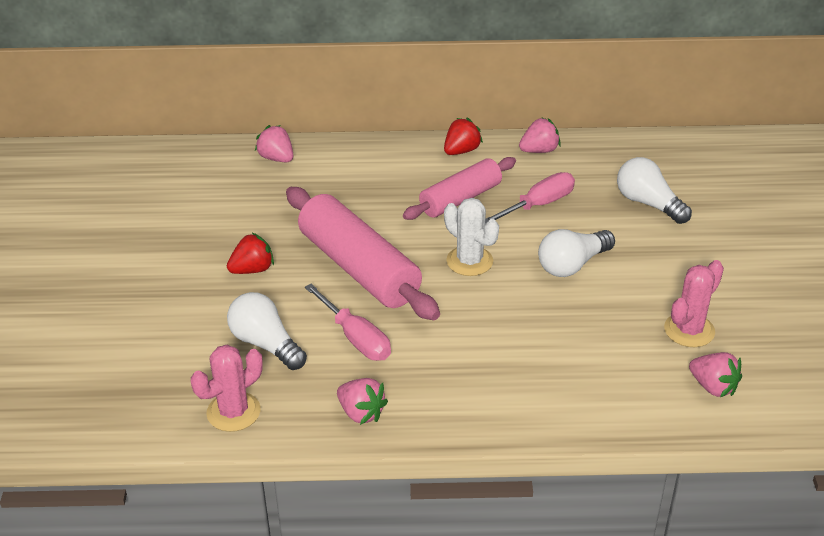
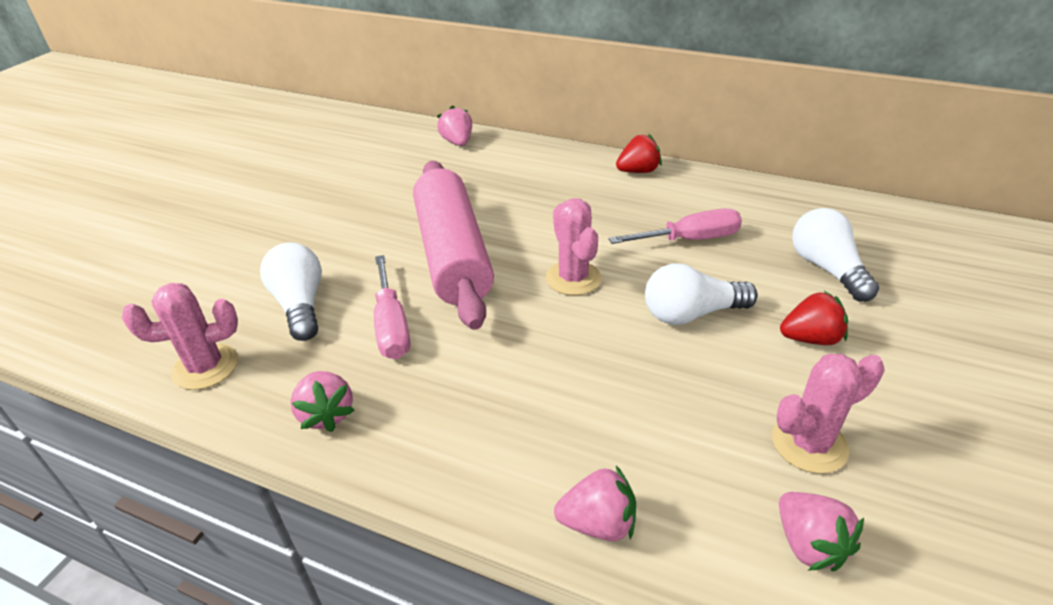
camera: 25 degrees right, 0 degrees up
(252, 269) = (353, 230): red strawberry -> red strawberry (810, 338)
(460, 199) = (606, 214): pink rolling pin -> none
(469, 261) = (573, 278): white cactus -> pink cactus
(539, 150) = (723, 187): pink strawberry -> pink strawberry (598, 523)

